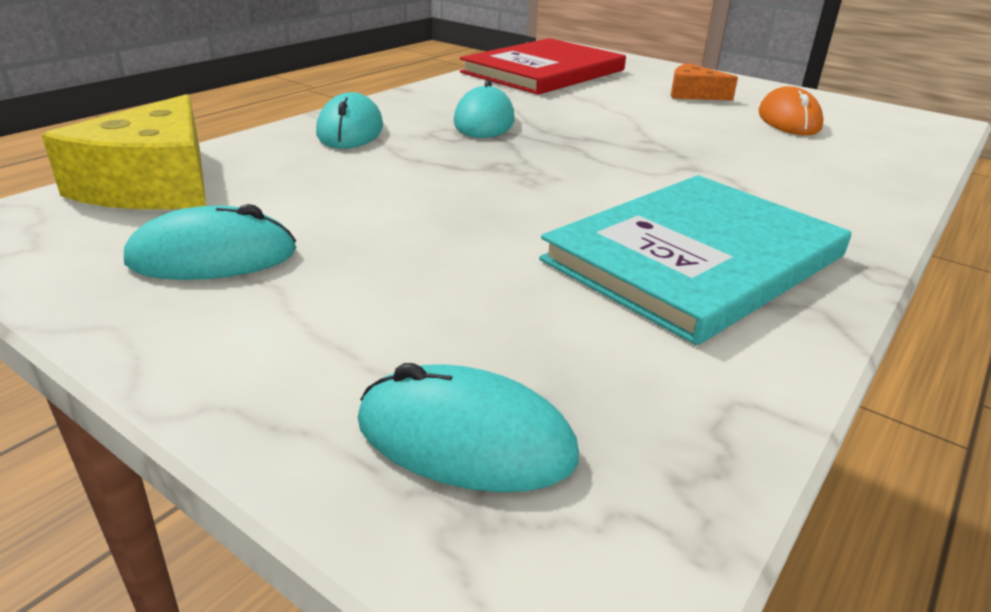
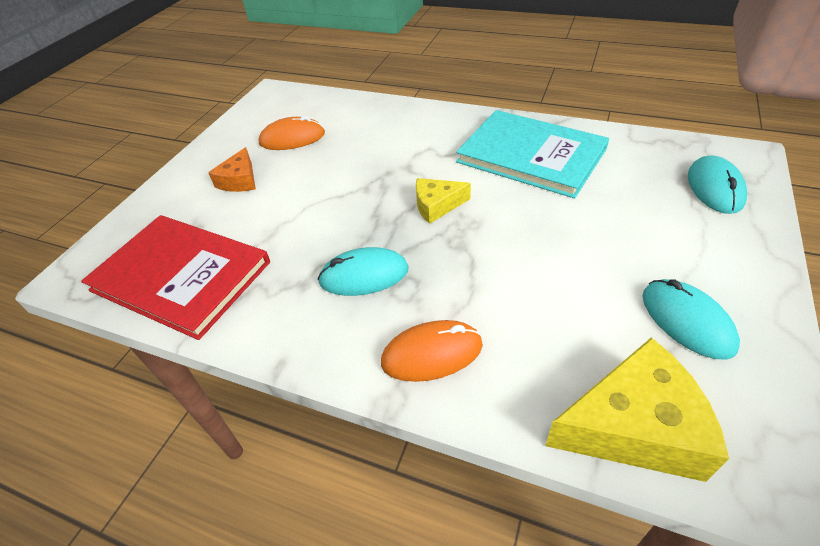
camera: 100 degrees left, 15 degrees up
(350, 130) = (432, 353): turquoise mouse -> orange mouse
(585, 168) = (436, 205): none -> yellow cheese

